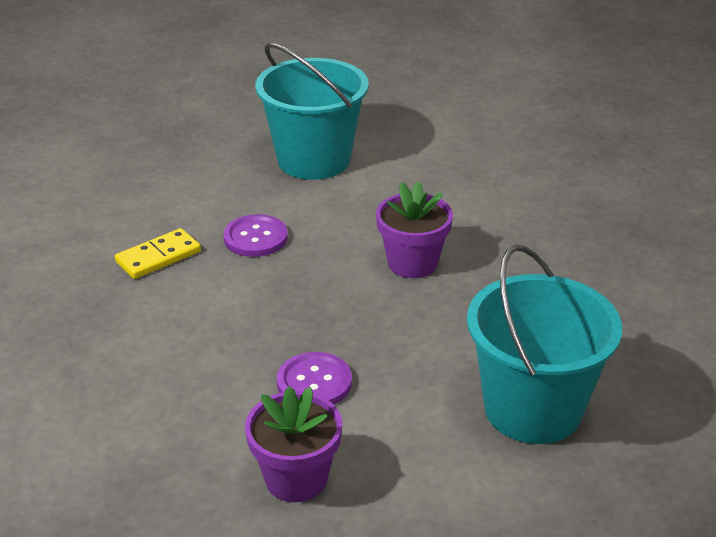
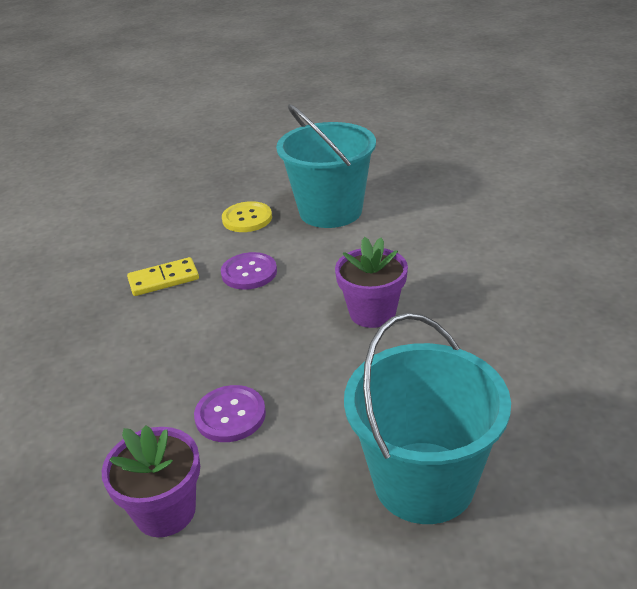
camera: 20 degrees right, 0 degrees up
(220, 178) = (247, 218): none -> yellow button

